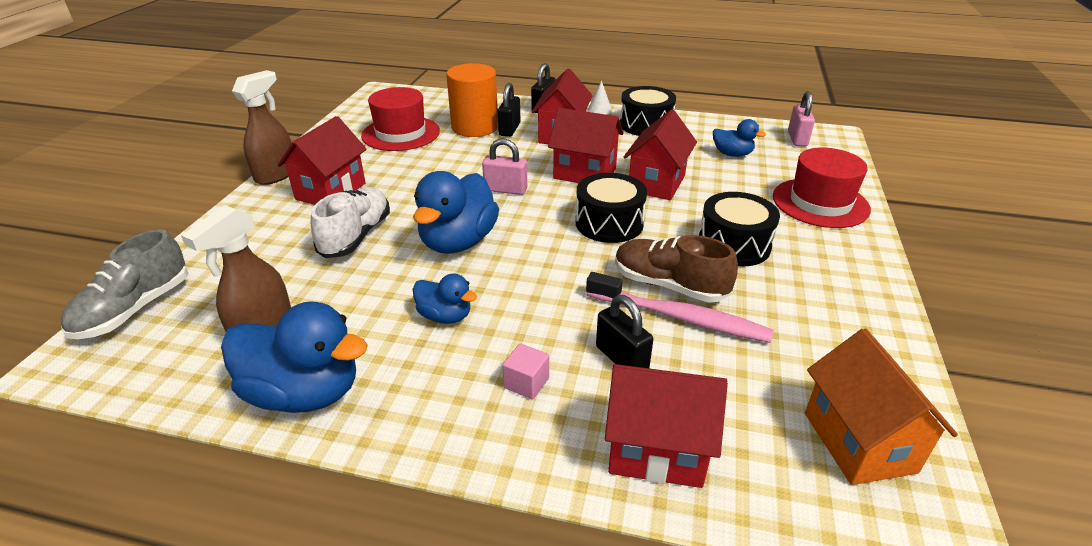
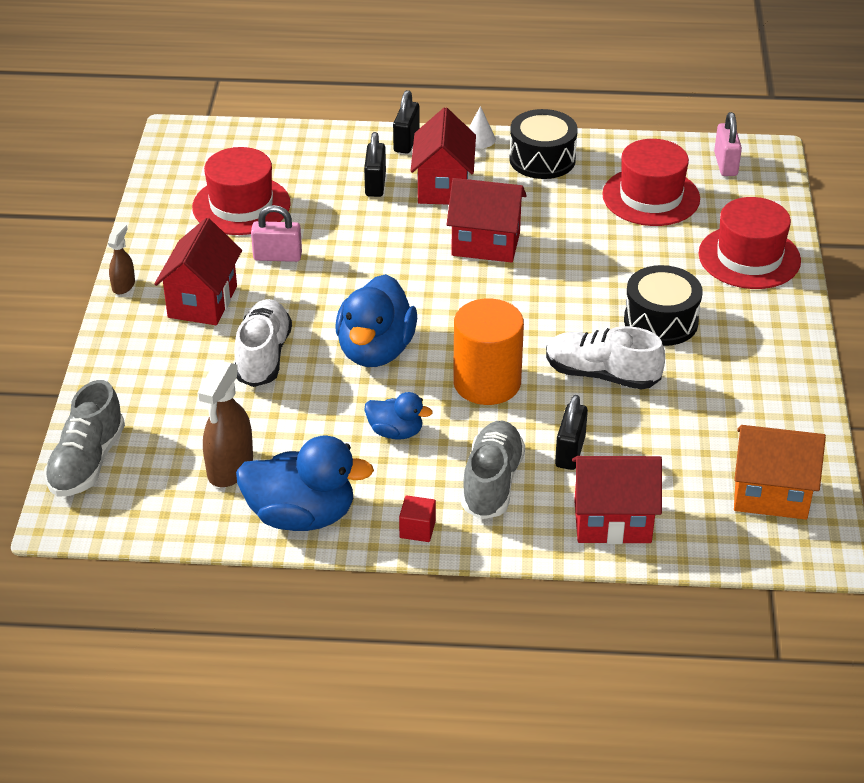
camera: 10 degrees left, 5 degrees up
(276, 175) = (123, 285): brown spray bottle -> brown spray bottle, size x0.55
(423, 427) = (417, 529): none -> red cube
(475, 127) = (330, 185): orange cylinder -> orange cylinder (487, 383)
(505, 190) = (402, 277): pink padlock -> pink padlock (277, 256)
(526, 383) = (492, 483): pink cube -> grey shoe
(609, 223) = (528, 309): black drum -> none
(621, 359) = (570, 452): black padlock -> black padlock turned 60 degrees clockwise
(657, 183) = (570, 250): red house -> none
(669, 285) = (602, 375): brown shoe -> white shoe
(679, 317) = (616, 406): pink toothbrush -> none
(732, 154) = (651, 197): blue duck -> red hat
(858, 442) = (771, 495): orange house -> orange house turned 60 degrees counterclockwise

